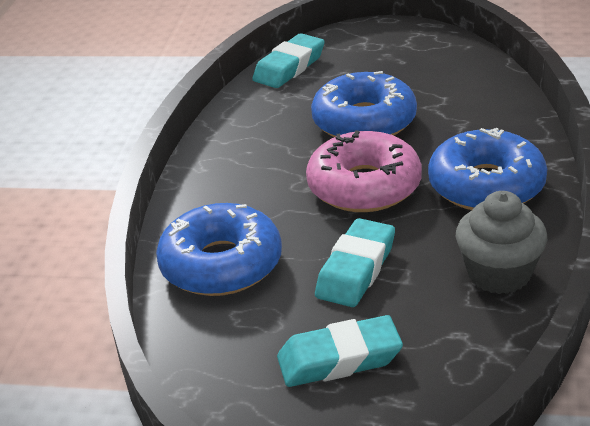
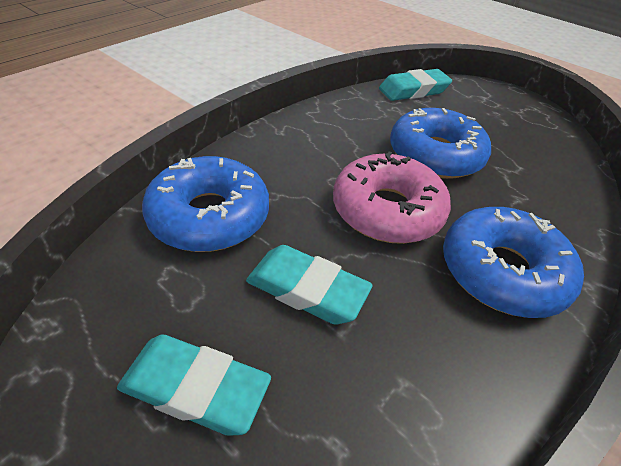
camera: 25 degrees right, 10 degrees up
(356, 269) = (307, 289): turquoise eraser -> turquoise eraser turned 60 degrees clockwise
(499, 274) = (442, 389): grey cupcake -> none

